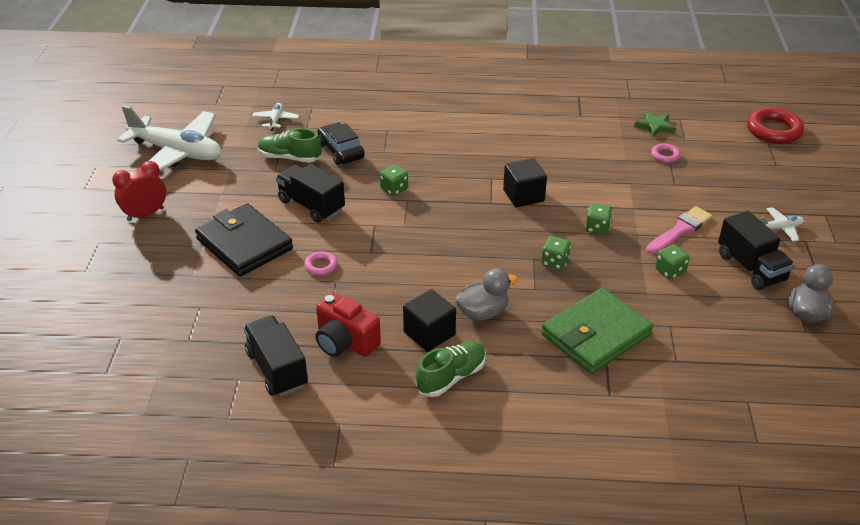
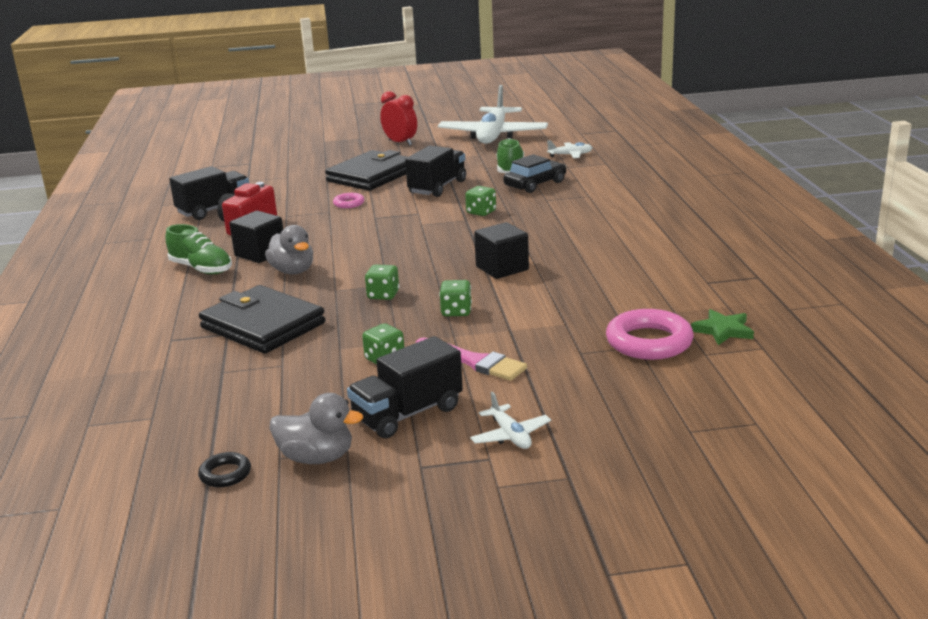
camera: 80 degrees right, 15 degrees down
(596, 335) = (263, 326): green wallet -> black wallet
(665, 155) = (649, 342): pink ring -> pink ring, size x1.98
(773, 130) = (799, 427): red ring -> none
(827, 358) = (225, 474): none -> black ring

